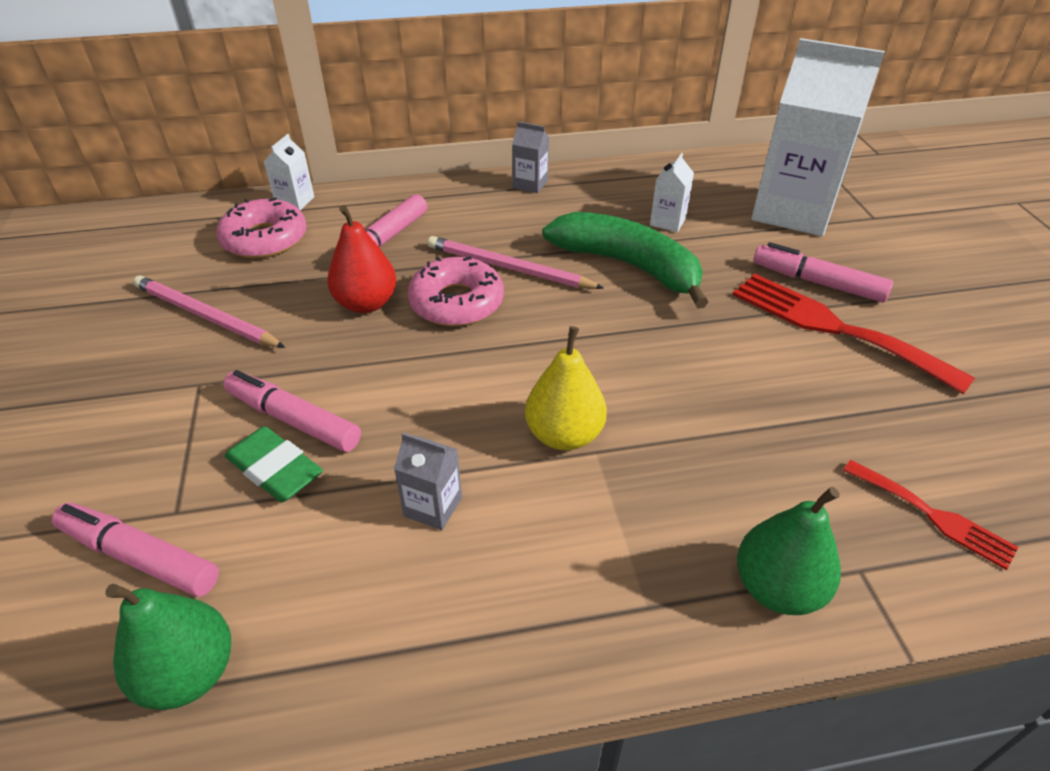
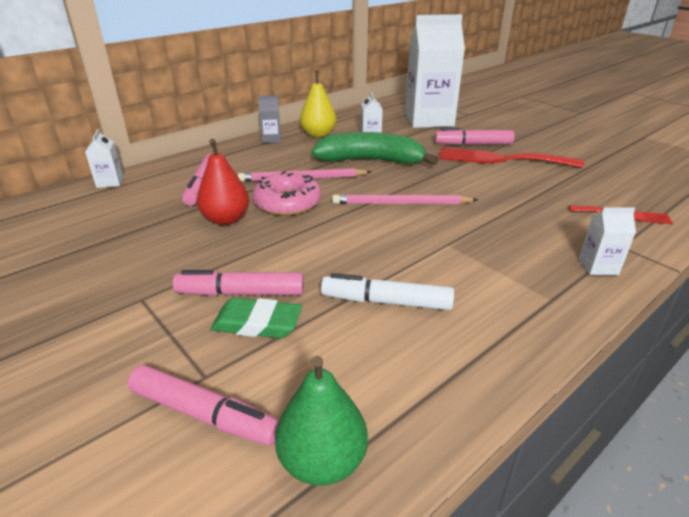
camera: 30 degrees left, 10 degrees down
(139, 557) = (204, 414): pink marker -> pink marker turned 150 degrees counterclockwise
(206, 316) = (104, 260): pink pencil -> pink pencil (401, 204)
(265, 239) = (107, 207): pink donut -> none
(433, 506) = (386, 302): grey carton -> white marker
(564, 435) = (422, 242): yellow pear -> yellow pear (318, 134)
(777, 588) = (598, 267): green pear -> white carton

